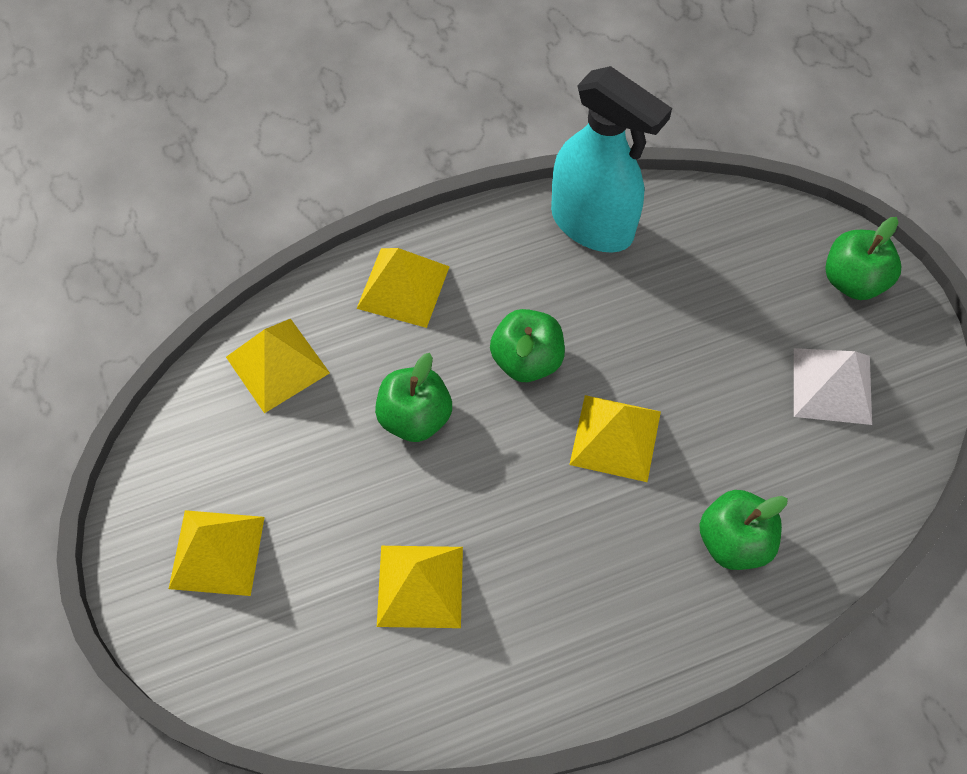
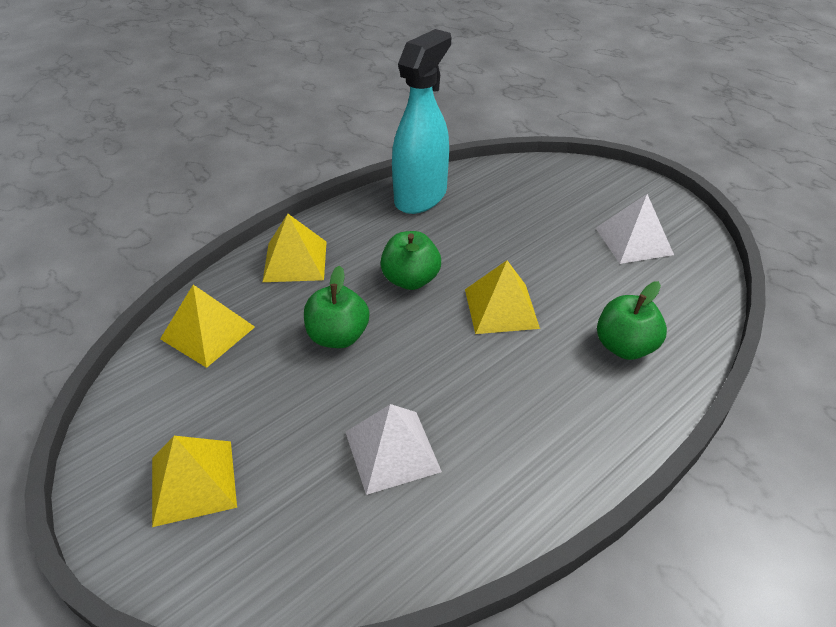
camera: 20 degrees left, 20 degrees down
(420, 586) = (392, 451): yellow pyramid -> white pyramid
(592, 225) = (421, 197): turquoise spray bottle -> turquoise spray bottle turned 75 degrees counterclockwise
(853, 280) = (610, 185): green apple -> none

